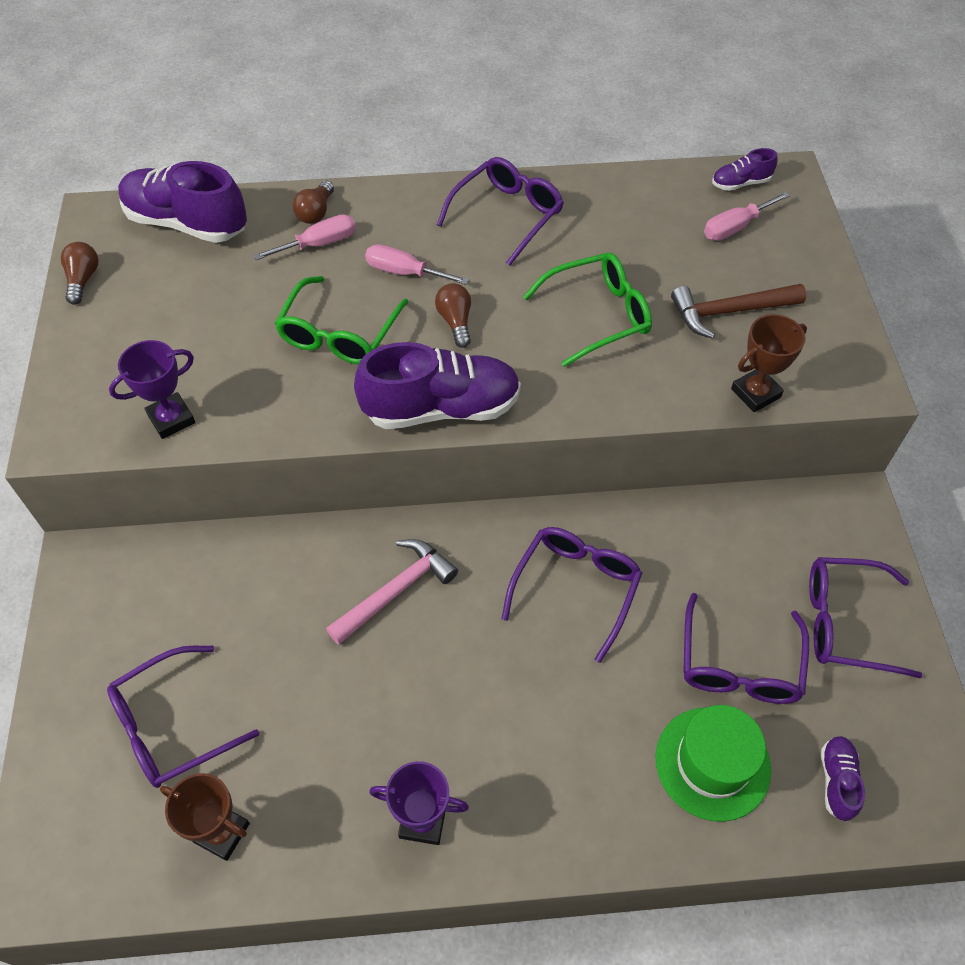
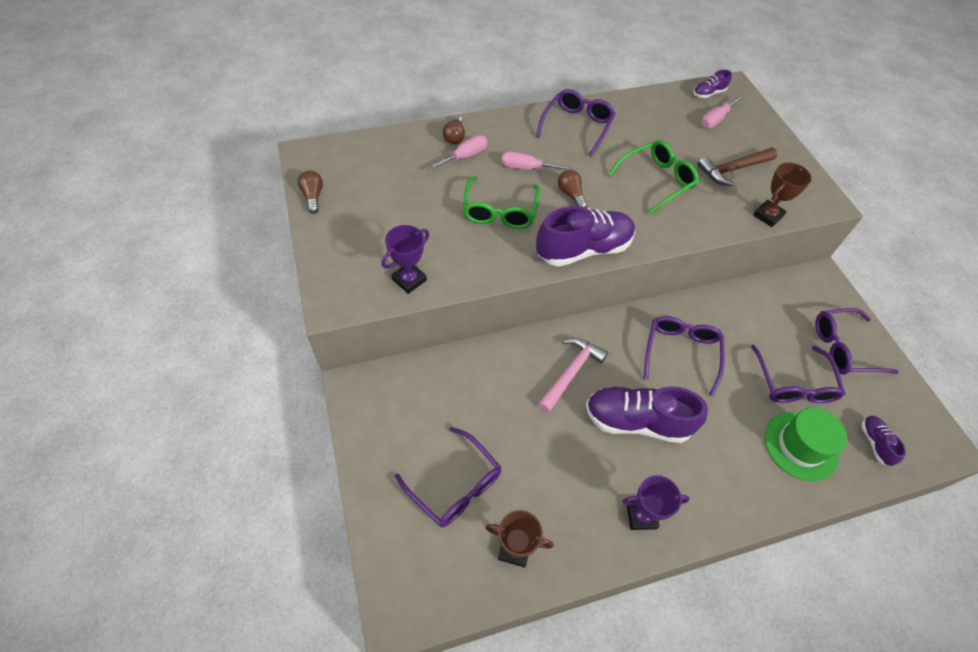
camera: 15 degrees left, 0 degrees up
(171, 726) = (455, 485): purple glasses -> purple glasses turned 90 degrees counterclockwise
(187, 223) = (371, 152): purple shoe -> purple shoe (637, 421)

